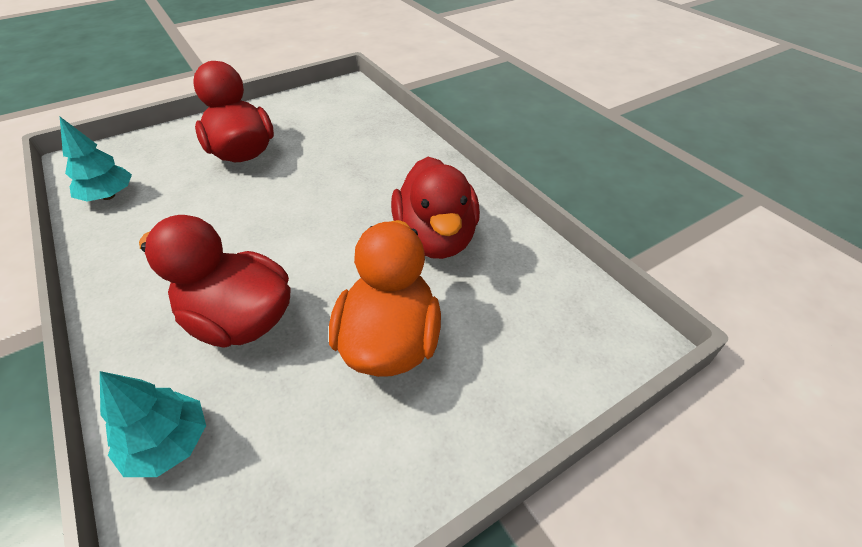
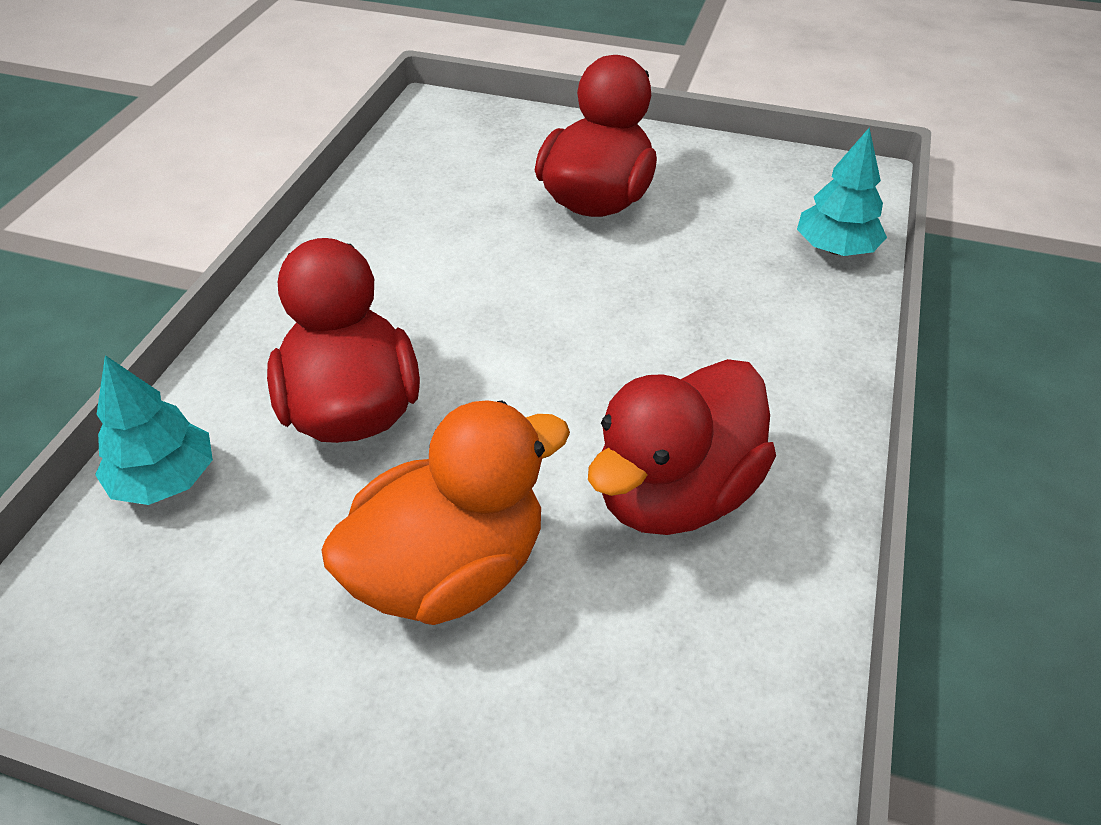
camera: 50 degrees right, 0 degrees up
(108, 196) = (410, 171): turquoise tree -> turquoise tree (835, 249)

